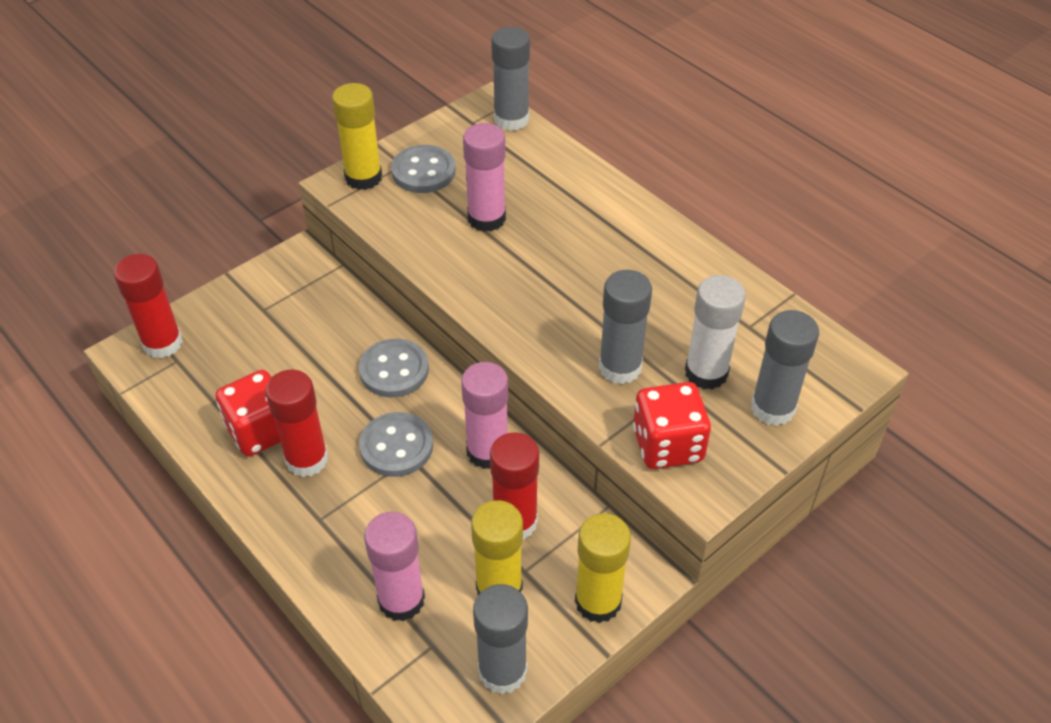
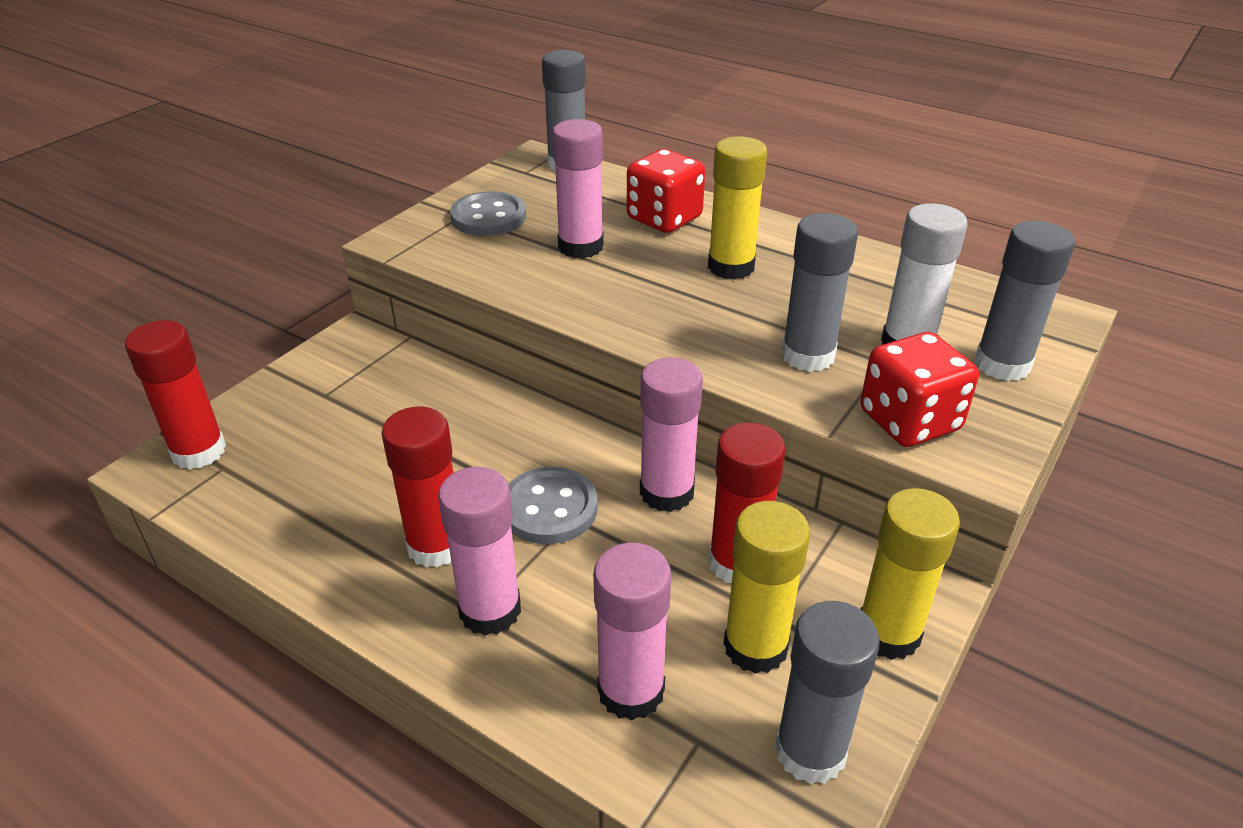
camera: 15 degrees left, 10 degrees down
(260, 431) = (361, 525): red dice -> red dice (664, 218)
(328, 518) = (490, 610): none -> pink glue stick
(363, 177) = (420, 231): yellow glue stick -> yellow glue stick (731, 267)
(394, 370) = (514, 428): grey button -> none

